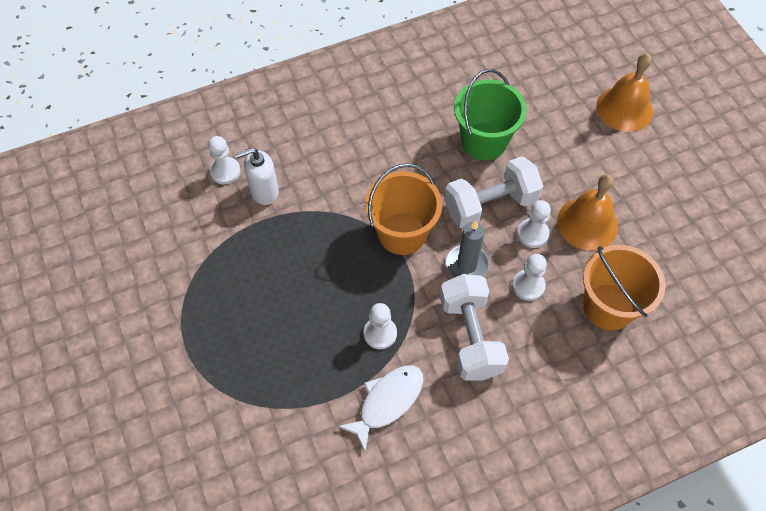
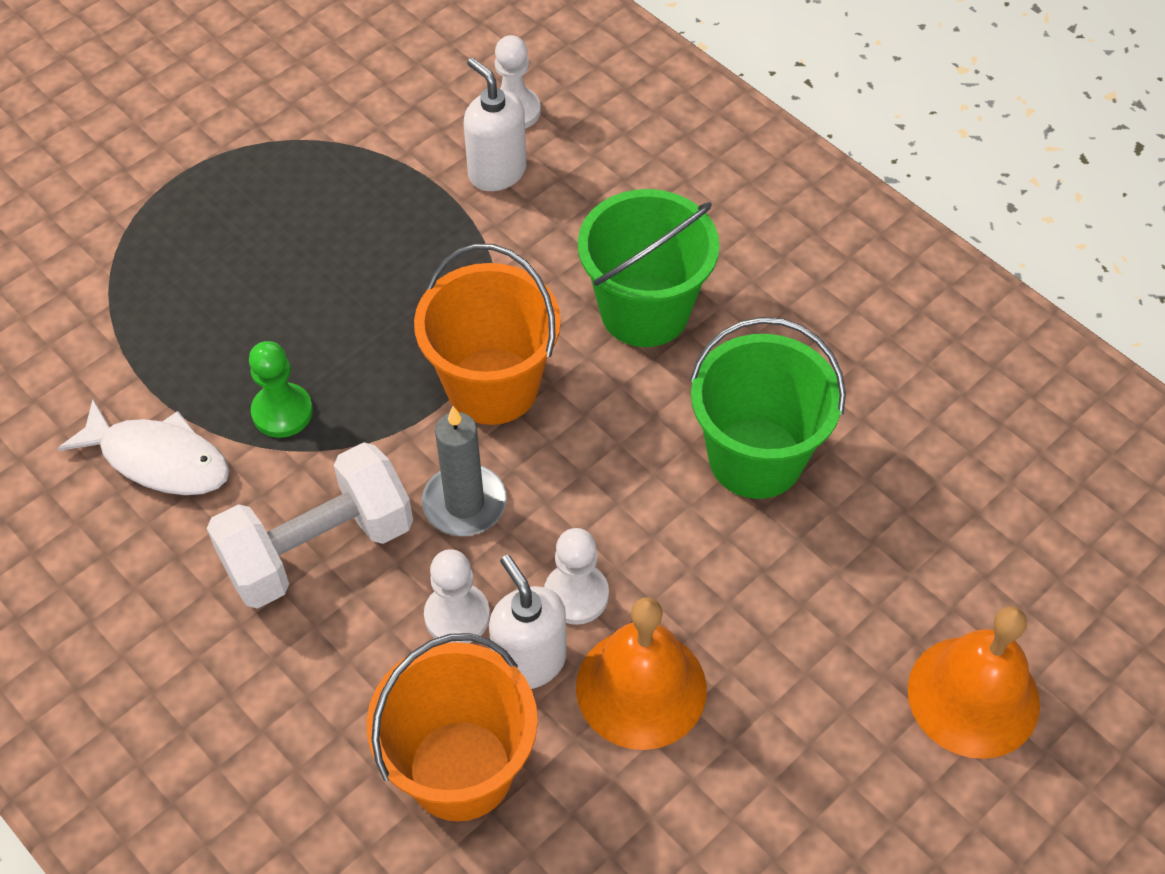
camera: 70 degrees right, 5 degrees down
(380, 333) = (282, 412): white pawn -> green pawn
(383, 156) = (644, 311): none -> green bucket
(490, 205) = (612, 507): white dumbbell -> none
(561, 263) = (529, 661): none -> white soap dispenser

